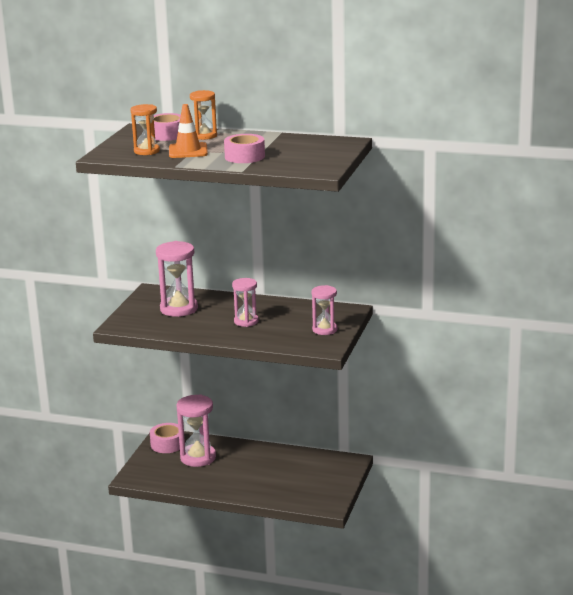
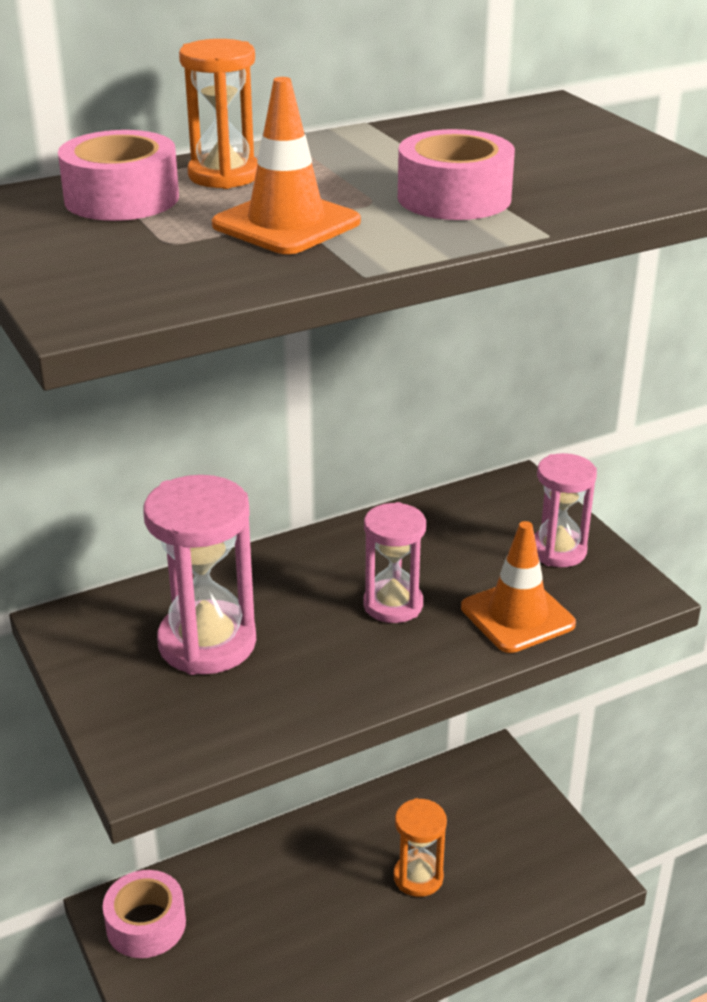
camera: 45 degrees left, 10 degrees up
(146, 151) = (182, 257): orange hourglass -> orange hourglass (418, 877)
(198, 457) = (244, 919): pink hourglass -> none
(277, 338) = (517, 616): none -> orange traffic cone

